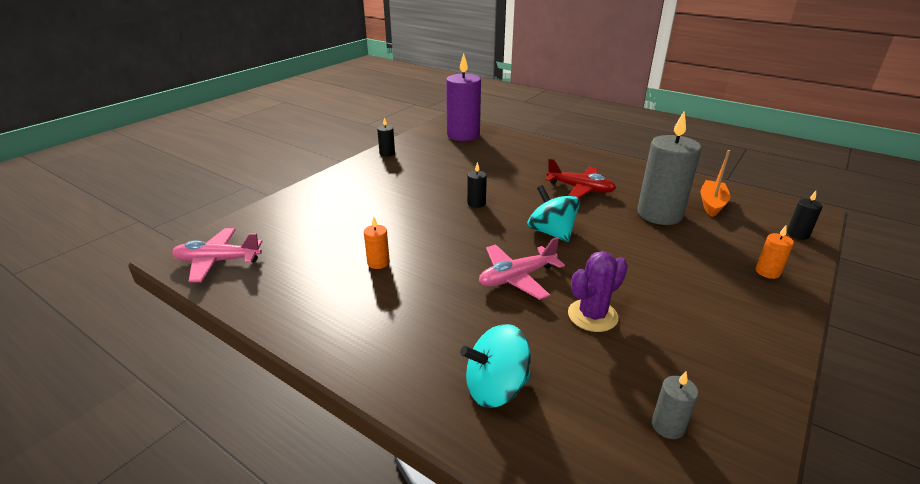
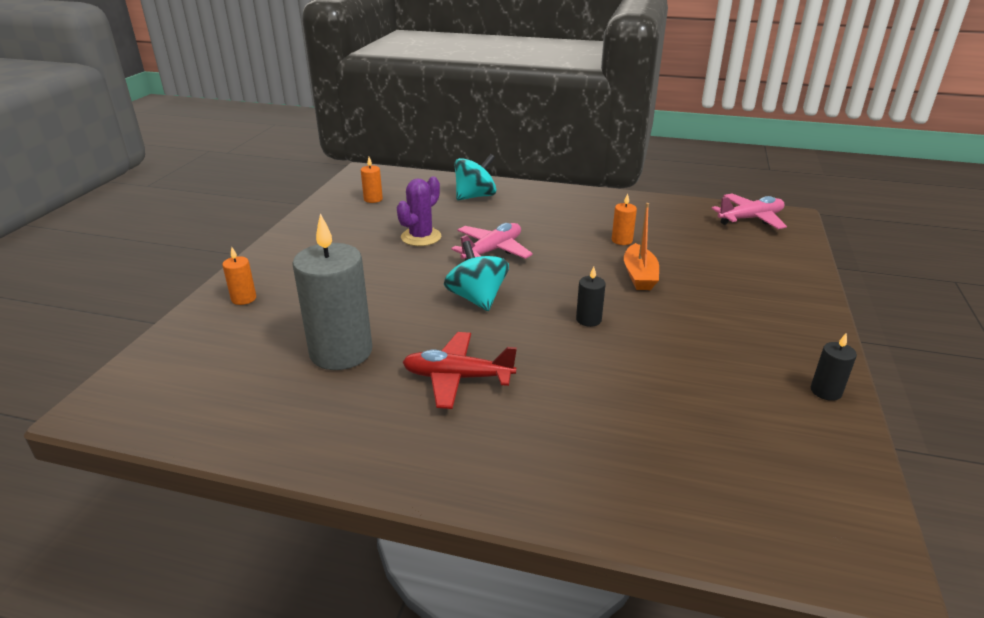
camera: 160 degrees right, 0 degrees up
(463, 135) = (767, 497): purple candle -> none
(551, 232) = (477, 298): turquoise spinning top -> turquoise spinning top turned 150 degrees counterclockwise
(668, 426) = (373, 199): grey candle -> orange candle
(712, 204) = (253, 389): orange boat -> orange boat (639, 276)
(797, 234) = (162, 356): black candle -> none

